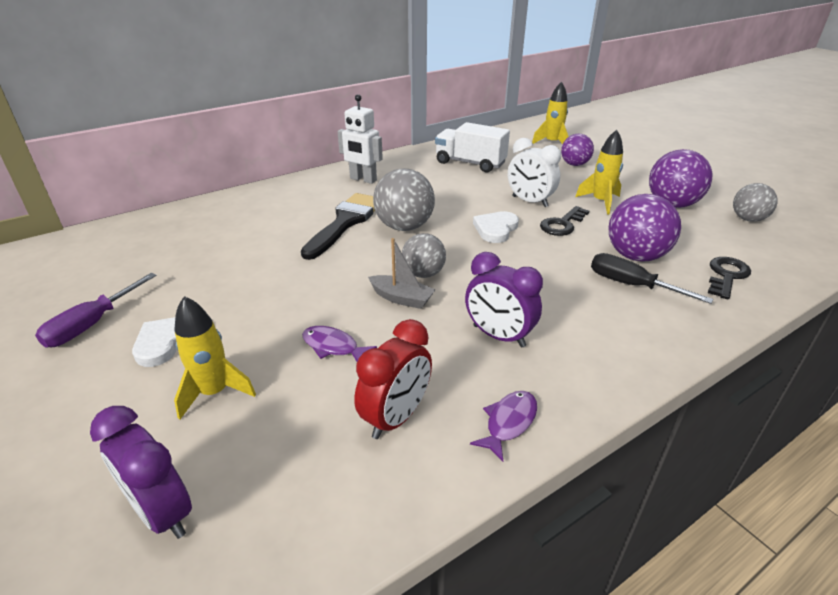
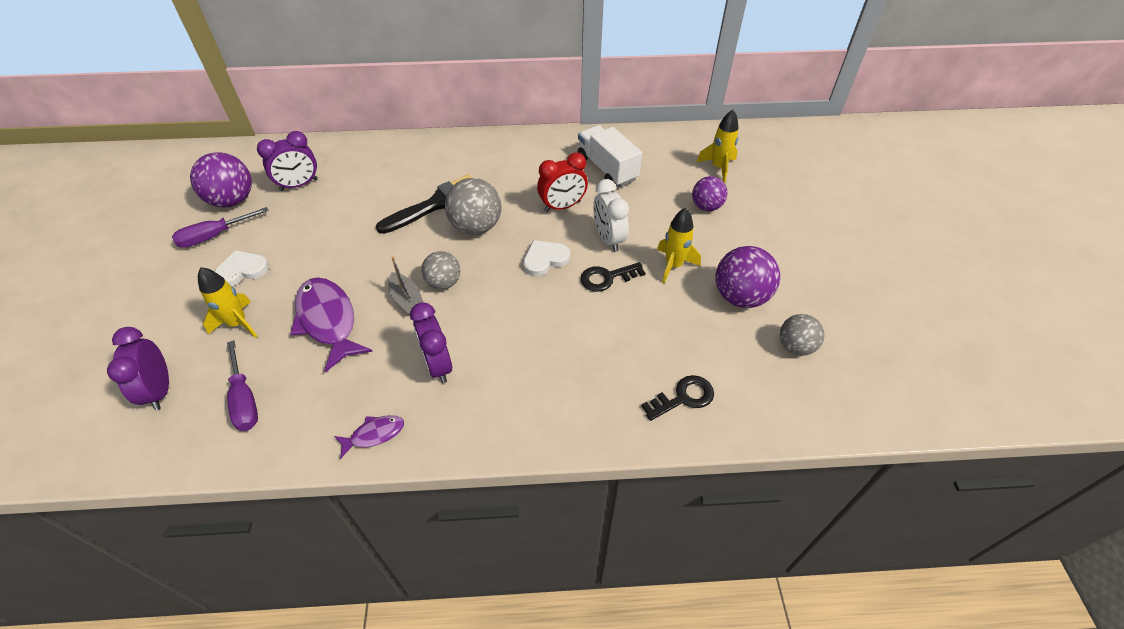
camera: 30 degrees right, 15 degrees up
(167, 251) = (299, 185): none -> purple clock
(307, 463) = (244, 399): none -> purple screwdriver
(333, 347) = (328, 321): purple fish -> purple fish, size x2.00
(363, 179) = (495, 157): white robot -> none
(396, 417) = (315, 395): red clock -> red clock (562, 206)
(632, 285) = (588, 368): black screwdriver -> none
(635, 256) = (629, 340): purple ball -> purple ball (232, 200)

